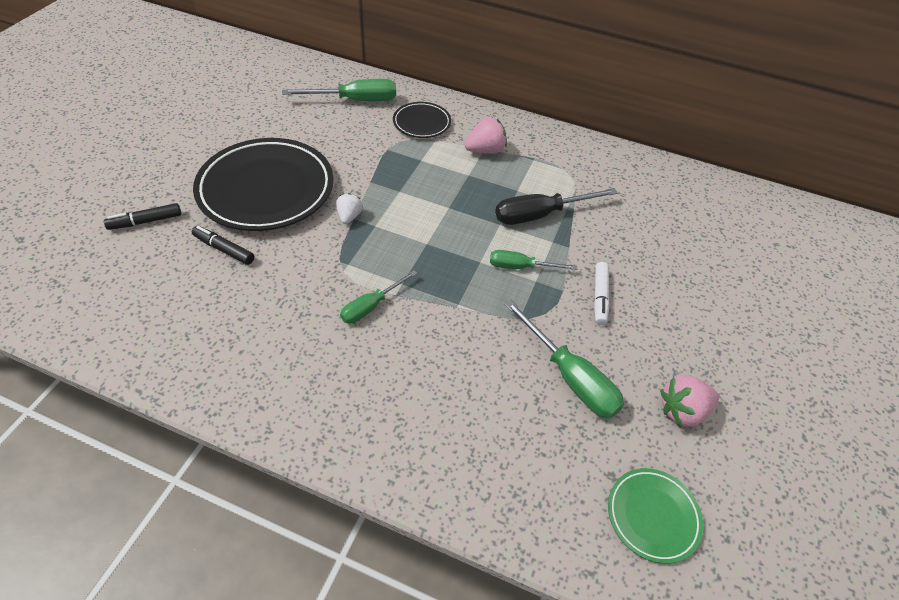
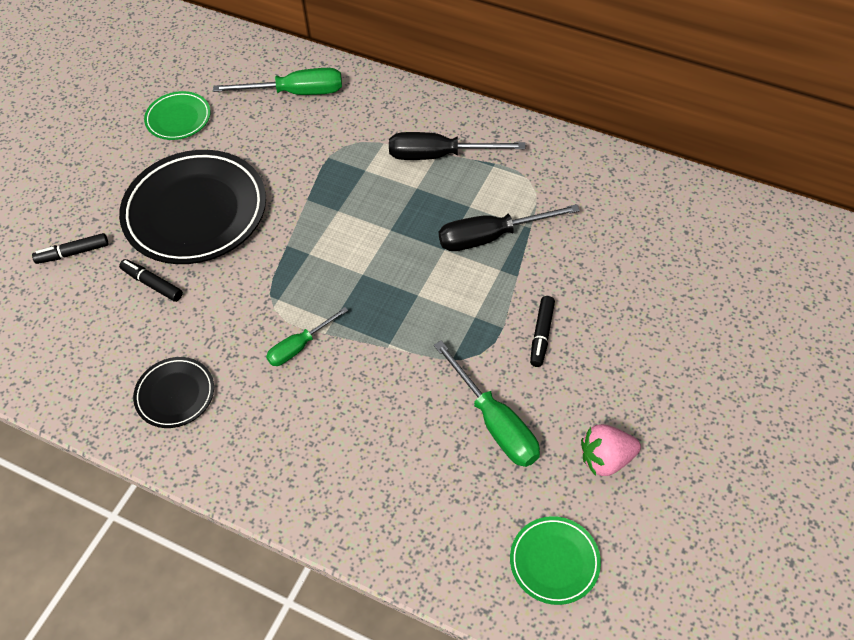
camera: 10 degrees right, 5 degrees up
(250, 116) = (178, 119): none -> green plate
(349, 216) = (282, 243): white strawberry -> none
(422, 123) = (370, 121): black plate -> black plate (175, 394)
(485, 150) = (439, 155): pink strawberry -> black screwdriver
(520, 267) = (461, 300): green screwdriver -> none
(599, 297) = (541, 335): white marker -> black marker

